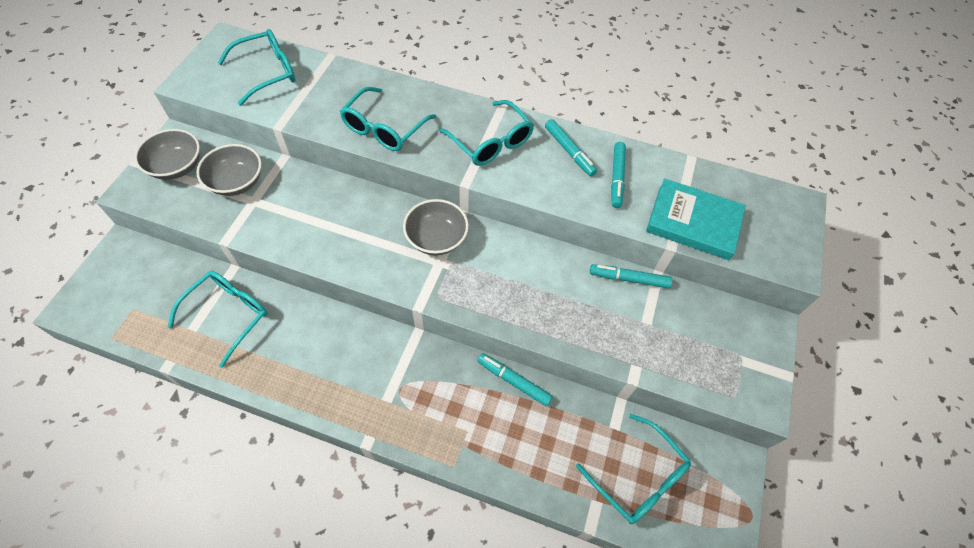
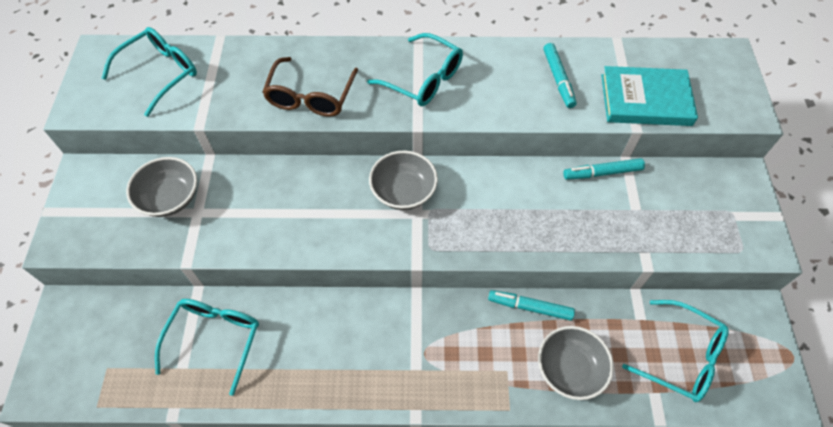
camera: 15 degrees left, 0 degrees up
(176, 166) = (96, 202): grey bowl -> grey bowl (569, 369)
(384, 129) = (310, 97): turquoise glasses -> brown glasses
(569, 151) = (502, 66): turquoise marker -> none

